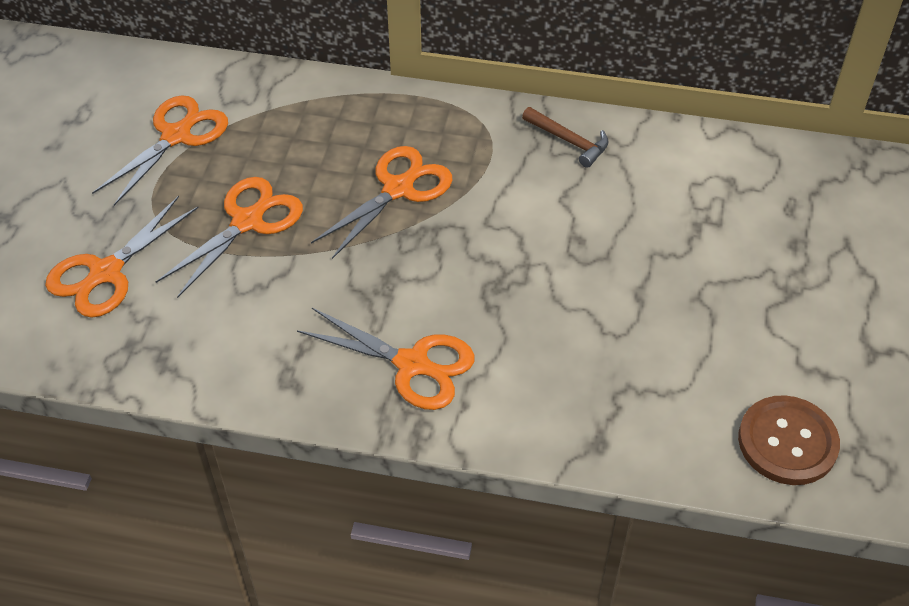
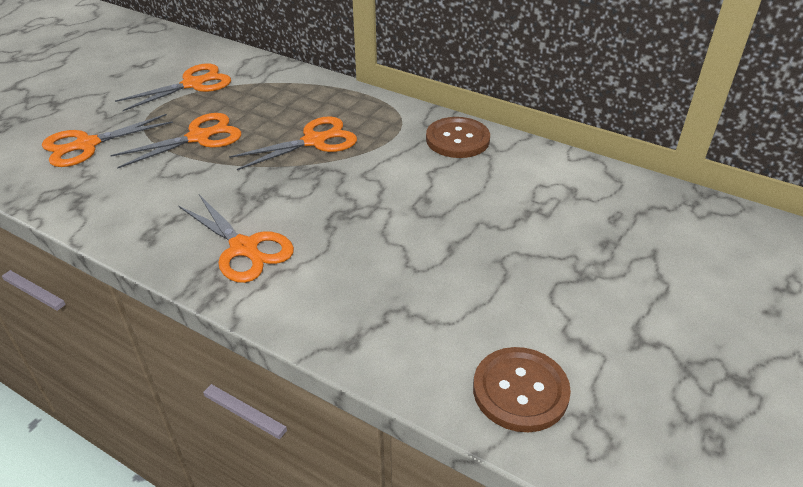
camera: 20 degrees right, 10 degrees down
(569, 141) = (457, 139): brown hammer -> brown button

